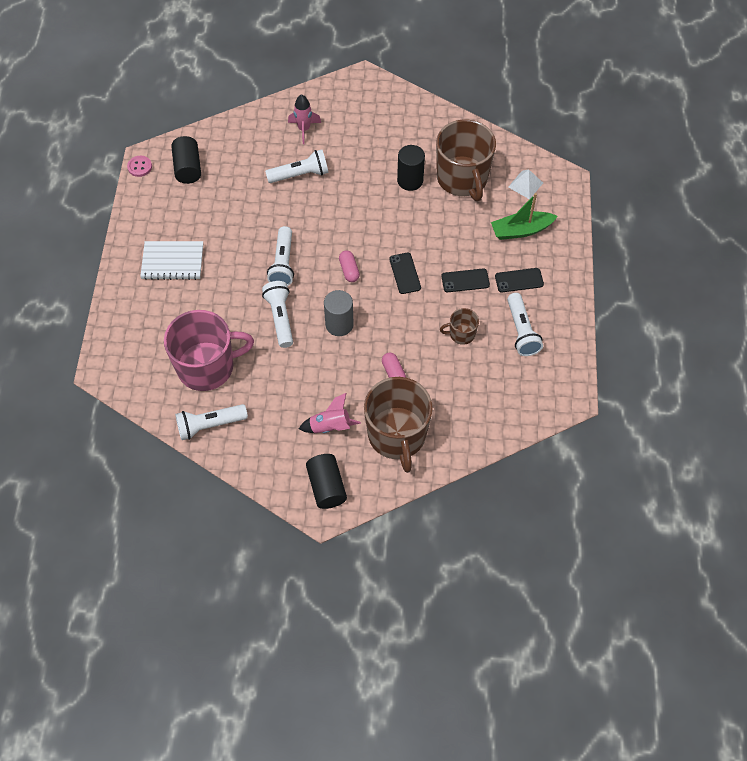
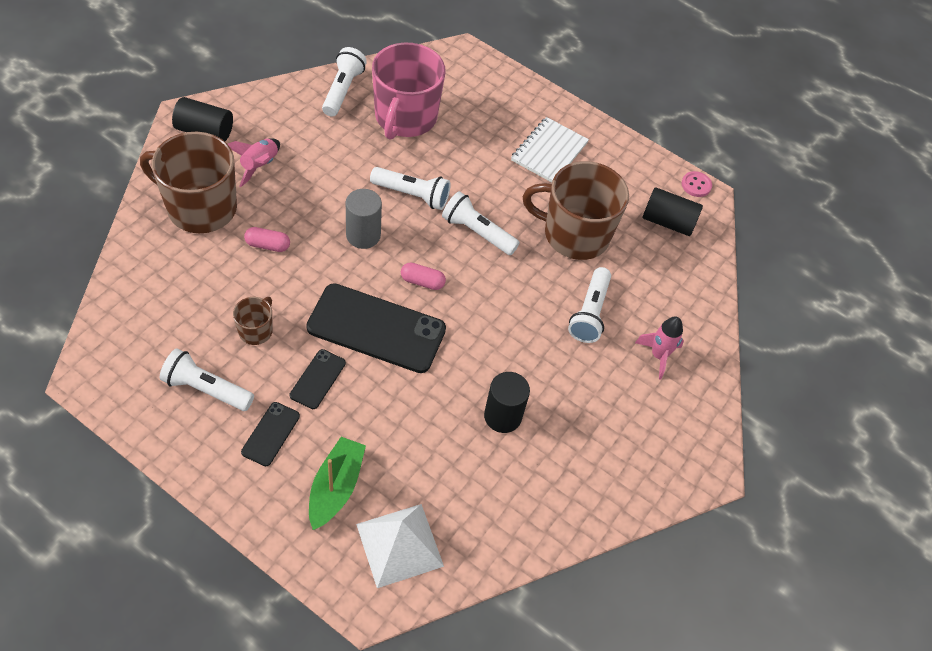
camera: 115 degrees right, 5 degrees down
(405, 273) = (376, 328): black phone -> black phone, size x2.12
(462, 179) = (463, 476): brown mug -> brown mug (574, 234)
(525, 185) = (399, 544): white pyramid -> white pyramid, size x1.70

